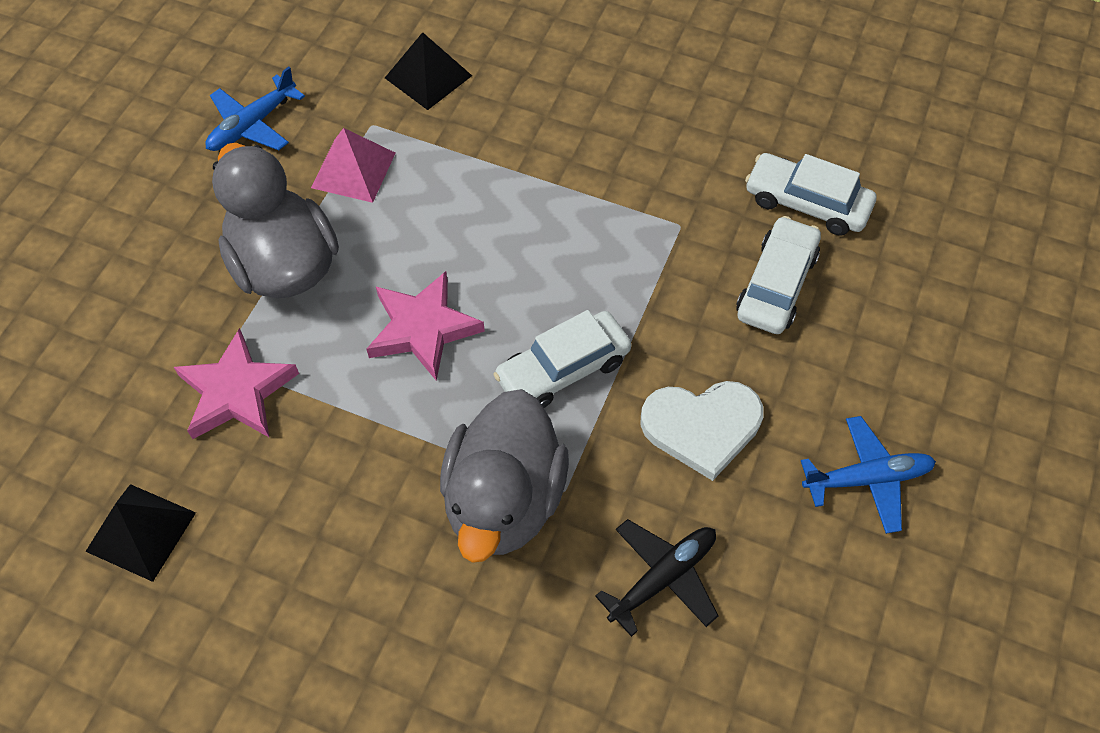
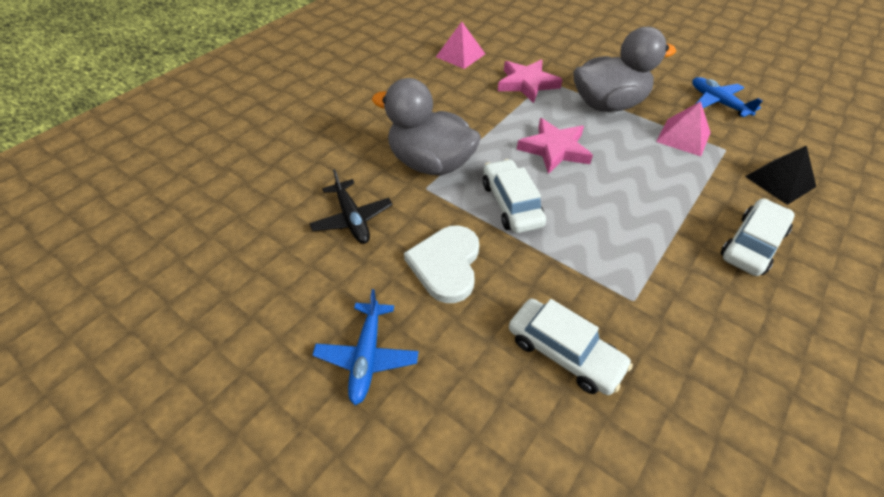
camera: 105 degrees right, 10 degrees down
(141, 531) = (460, 55): black pyramid -> pink pyramid
(806, 203) = (660, 411): white car -> white car (752, 244)

